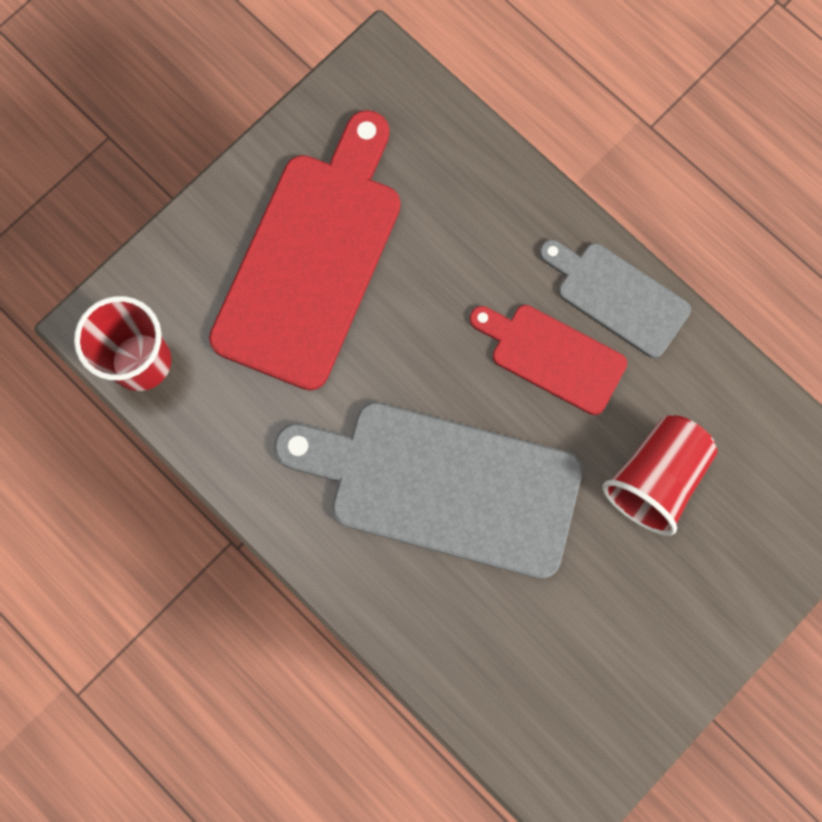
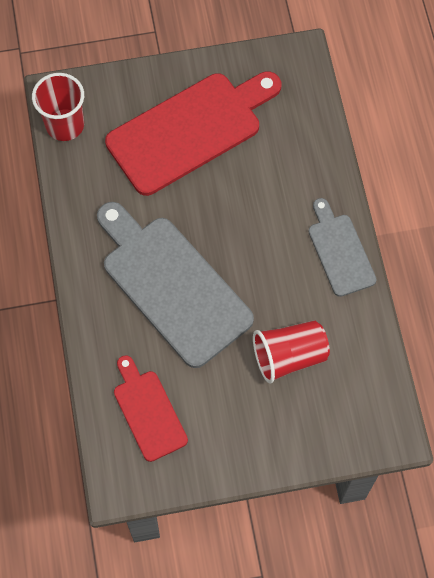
camera: 35 degrees right, 10 degrees down
(552, 356) = (280, 259): red cutting board -> red cutting board (148, 411)

